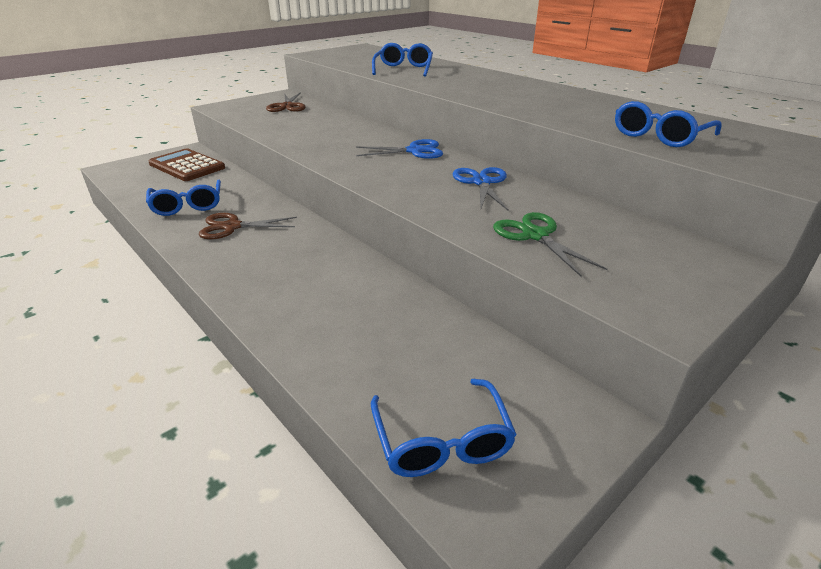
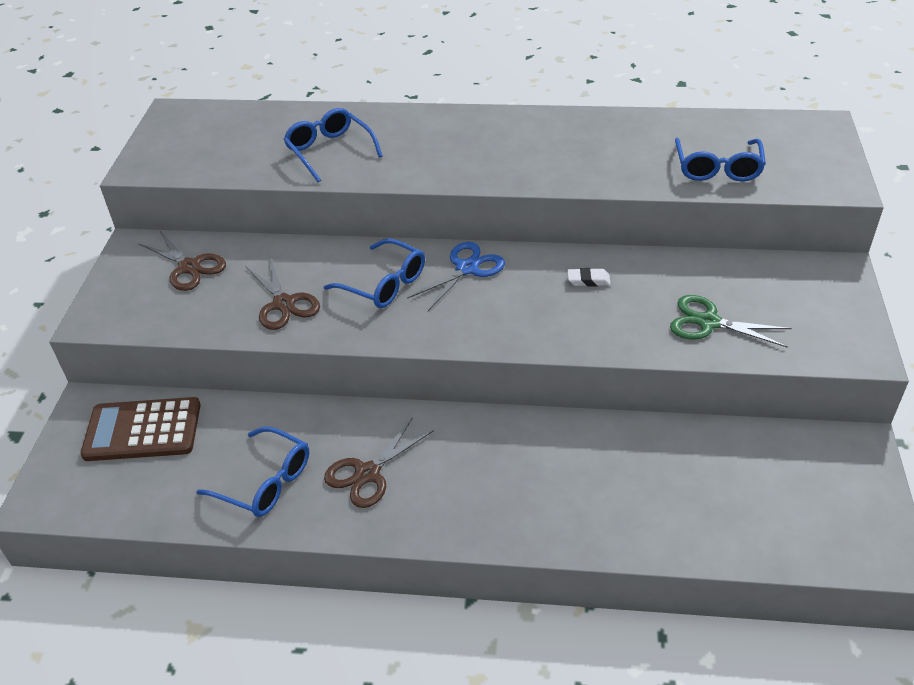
camera: 40 degrees left, 10 degrees up
(297, 129) = (284, 304): none -> brown scissors
(442, 440) = (807, 529): blue glasses -> blue glasses (384, 284)
(481, 182) = (588, 280): blue scissors -> white eraser

